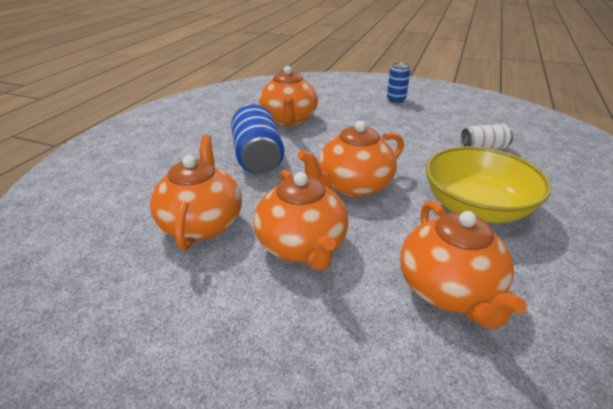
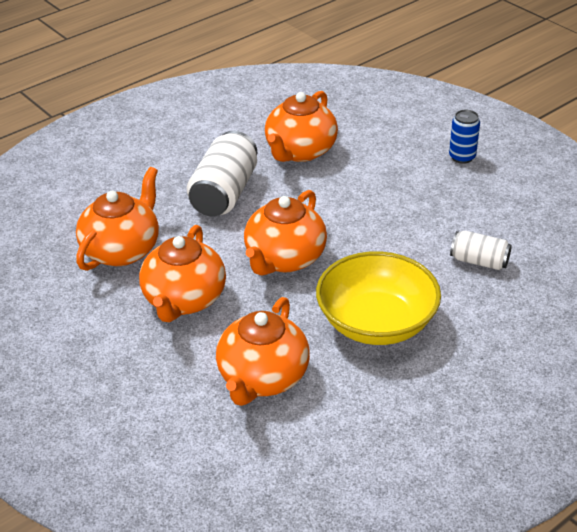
camera: 30 degrees right, 5 degrees up
(257, 157) = (224, 193): blue can -> white can
(353, 186) = (284, 259): orange teapot -> orange teapot turned 60 degrees counterclockwise

